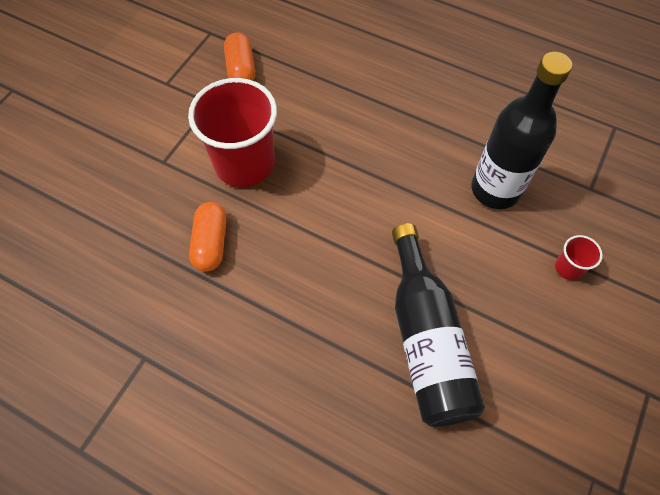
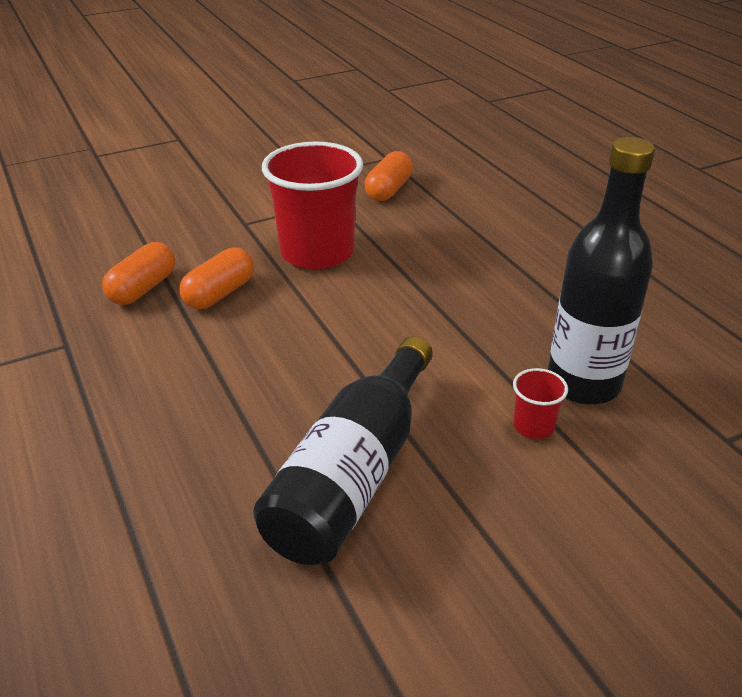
camera: 35 degrees right, 25 degrees down
(149, 271) = (143, 288): none -> orange capsule
(568, 268) = (616, 501): red cup -> red cup (533, 426)

